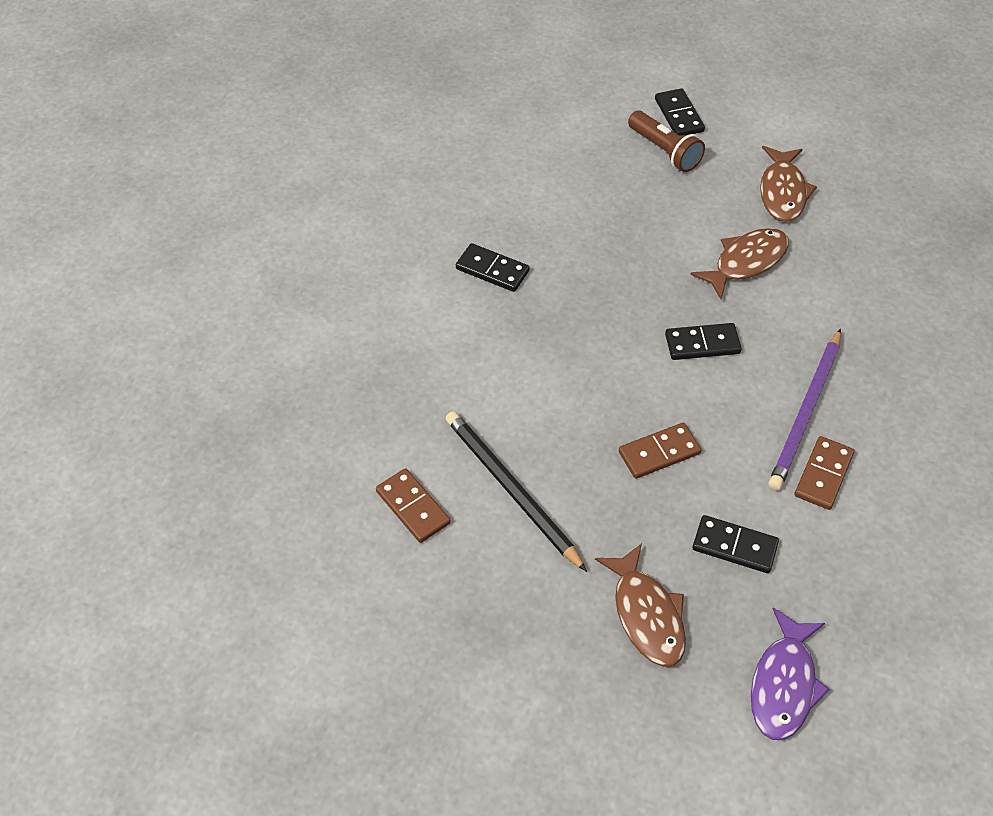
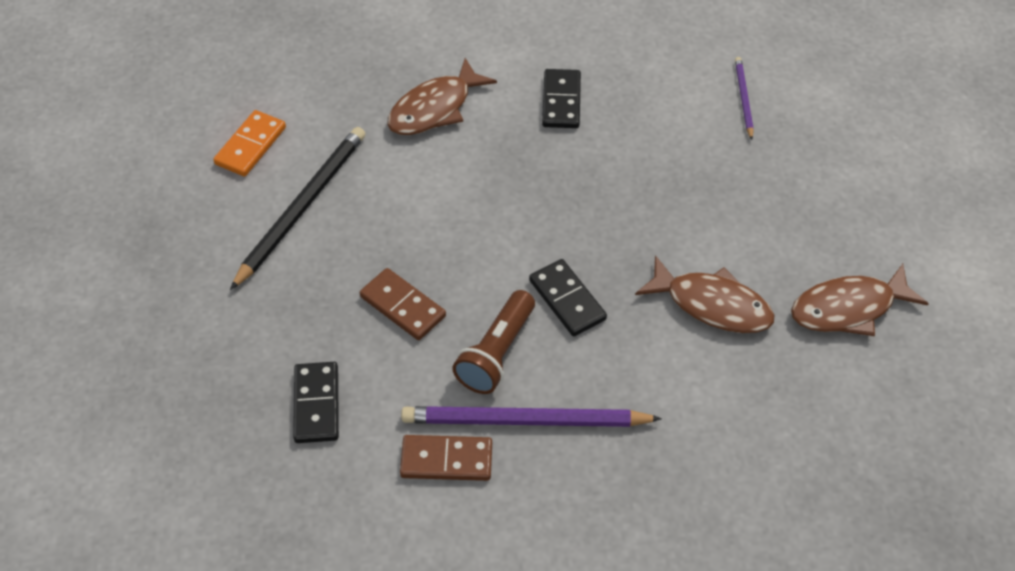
camera: 65 degrees right, 0 degrees up
(413, 507) = (251, 146): brown domino -> orange domino
(555, 163) = (743, 98): none -> purple pencil
(647, 615) = (206, 355): brown fish -> brown fish (435, 109)
(664, 151) = (831, 182): brown flashlight -> brown flashlight (496, 353)
(678, 115) = (899, 176): black domino -> none
(784, 685) = (169, 493): purple fish -> none

